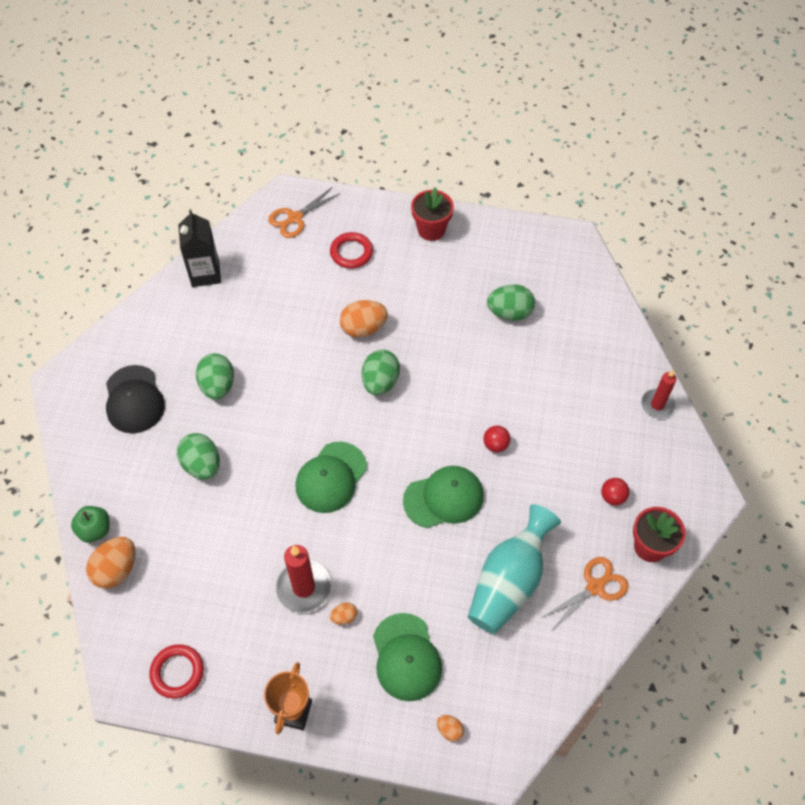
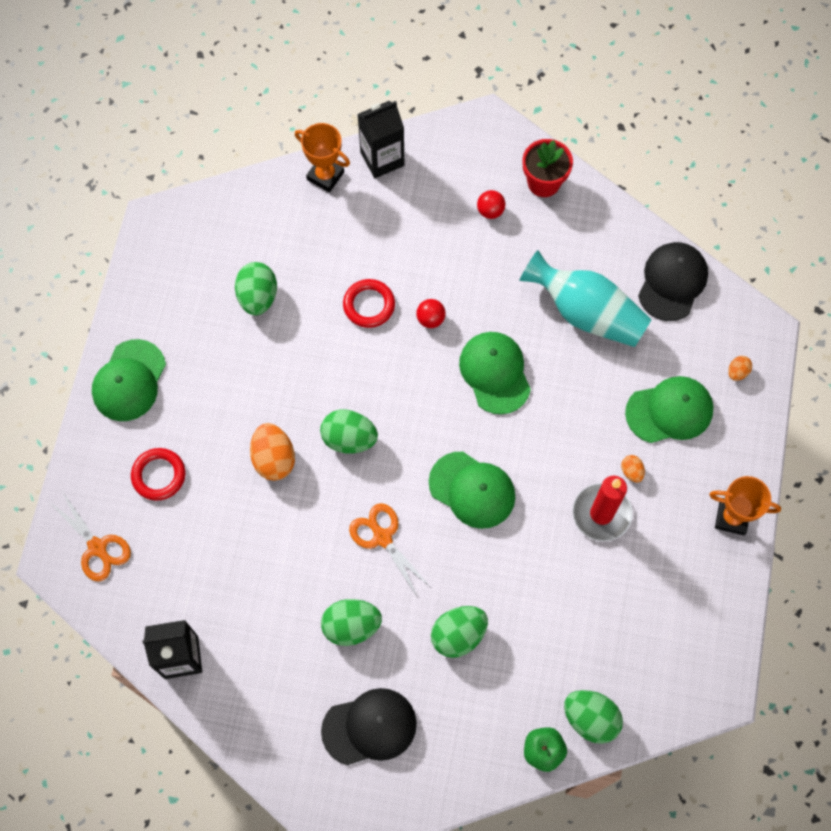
camera: 90 degrees left, 10 degrees up
(116, 570) = (590, 719): orange egg -> green egg
(177, 672) = (700, 638): red ring -> red ring (369, 305)
(431, 230) = (129, 381): red flower pot -> green cap
(548, 669) = (672, 282): none -> black cap
(595, 587) = (588, 235): orange scissors -> orange scissors (382, 537)
(633, 360) = (325, 176): none -> orange trophy
(657, 405) = (382, 159): red candle -> black carton

